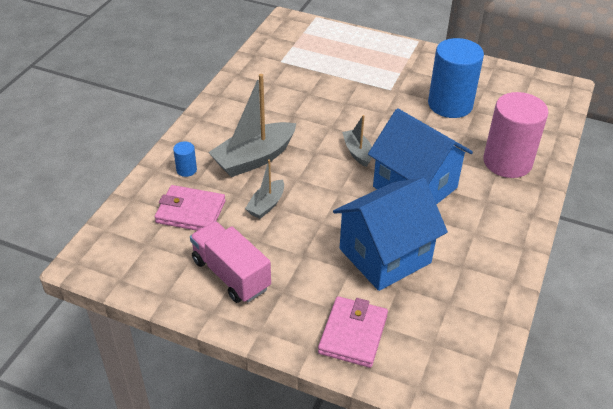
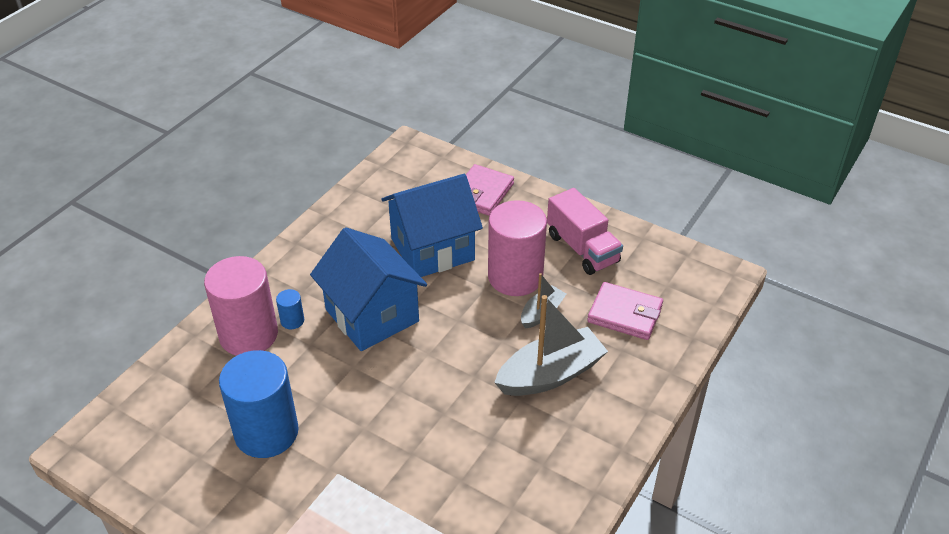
camera: 170 degrees left, 0 degrees up
(186, 170) = (633, 368): blue cylinder -> blue cylinder (292, 321)
(296, 236) = (515, 277): none -> pink cylinder
(357, 152) = (421, 368): grey boat -> none

